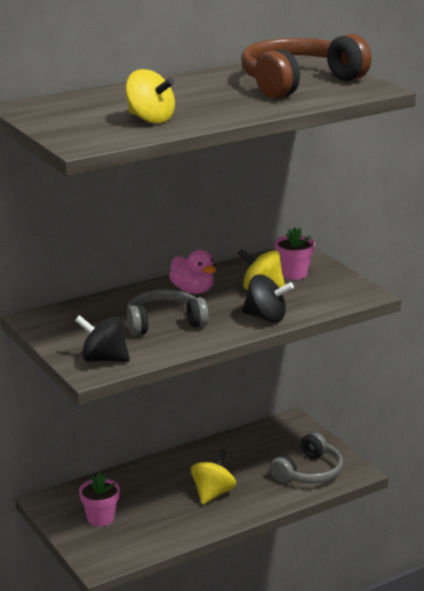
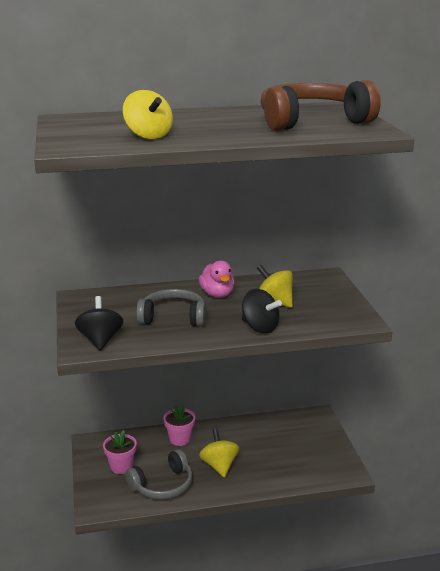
camera: 20 degrees right, 0 degrees up
(103, 359) = (100, 340): black spinning top -> black spinning top turned 45 degrees clockwise
(213, 493) = (219, 465): yellow spinning top -> yellow spinning top turned 60 degrees counterclockwise
(293, 274) = (311, 293): pink flower pot -> pink flower pot (180, 439)
(308, 472) = (308, 464): grey headphones -> grey headphones (162, 485)

